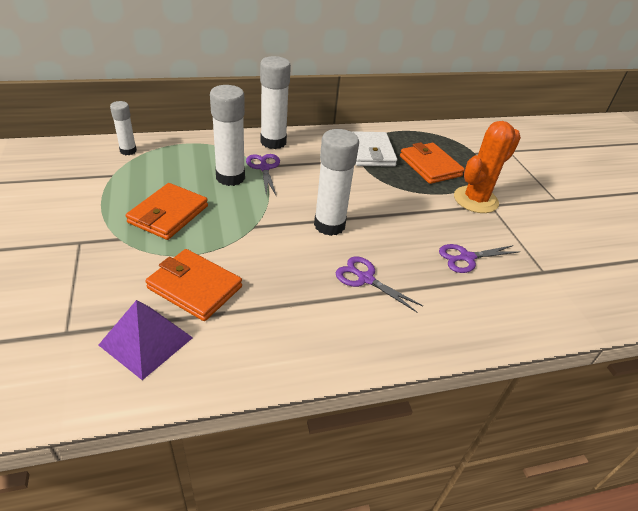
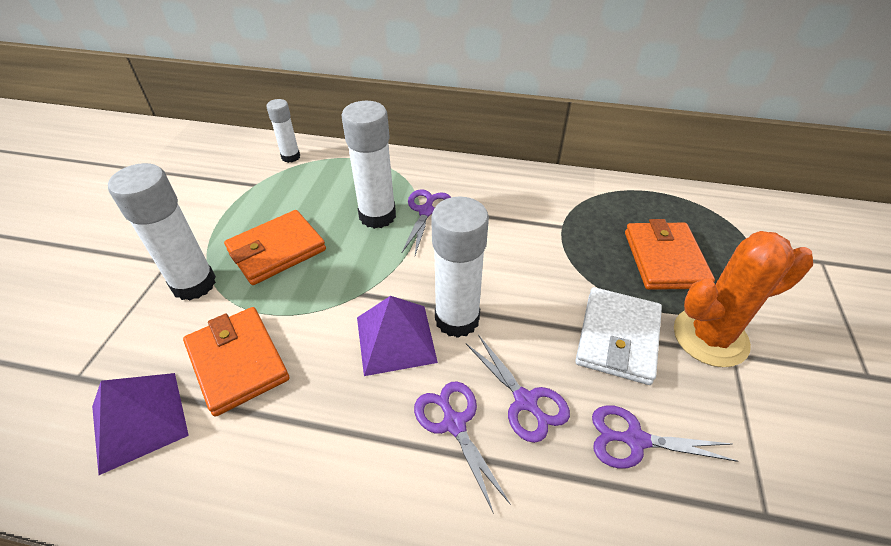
camera: 30 degrees right, 5 degrees up
(273, 142) = (460, 176): white glue stick -> white glue stick (194, 284)
(297, 246) = (395, 339): none -> purple pyramid
(371, 152) = (585, 217): white wallet -> white wallet (618, 338)
(398, 256) = (525, 401): none -> purple scissors

